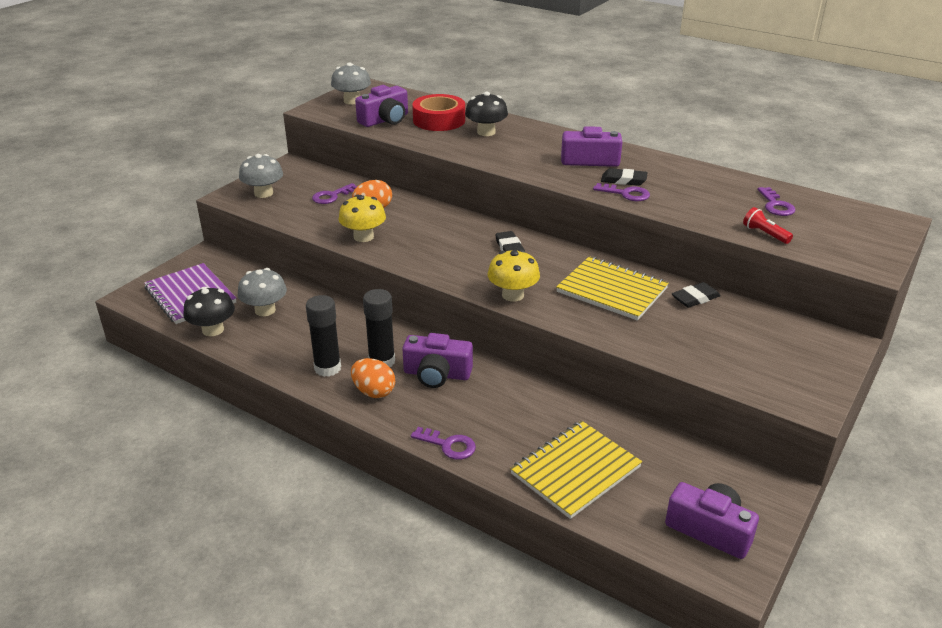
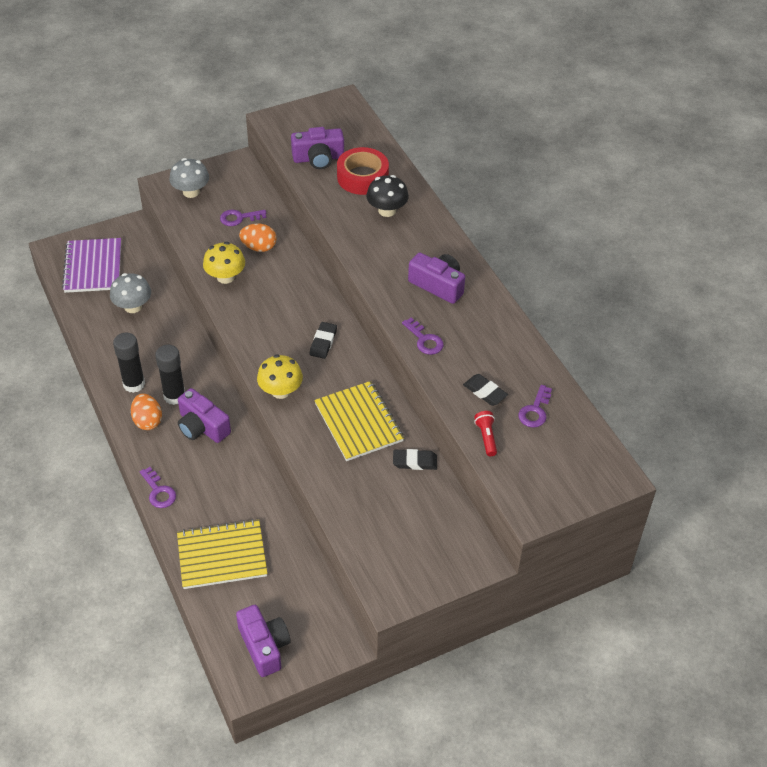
camera: 30 degrees right, 15 degrees up
(213, 330) = (85, 309): black mushroom -> none
(352, 101) = (313, 119): grey mushroom -> none
(623, 180) = (440, 323): black eraser -> black eraser (485, 392)

